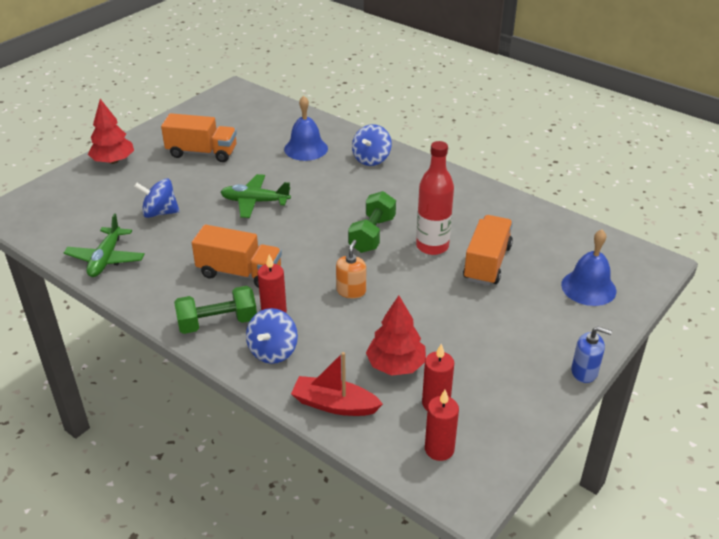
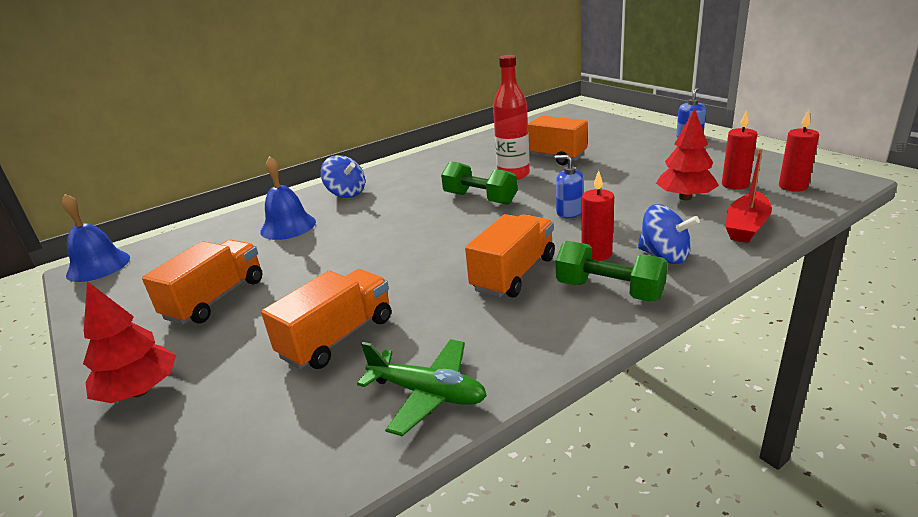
camera: 70 degrees left, 10 degrees down
(160, 213) = (338, 337): blue spinning top -> orange truck
(217, 323) = (609, 291): green dumbbell -> green dumbbell turned 60 degrees counterclockwise
(255, 202) = (371, 261): green plane -> none
(351, 291) = (569, 212): orange soap dispenser -> blue soap dispenser
(588, 287) = (591, 129): blue bell -> blue bell (98, 266)

